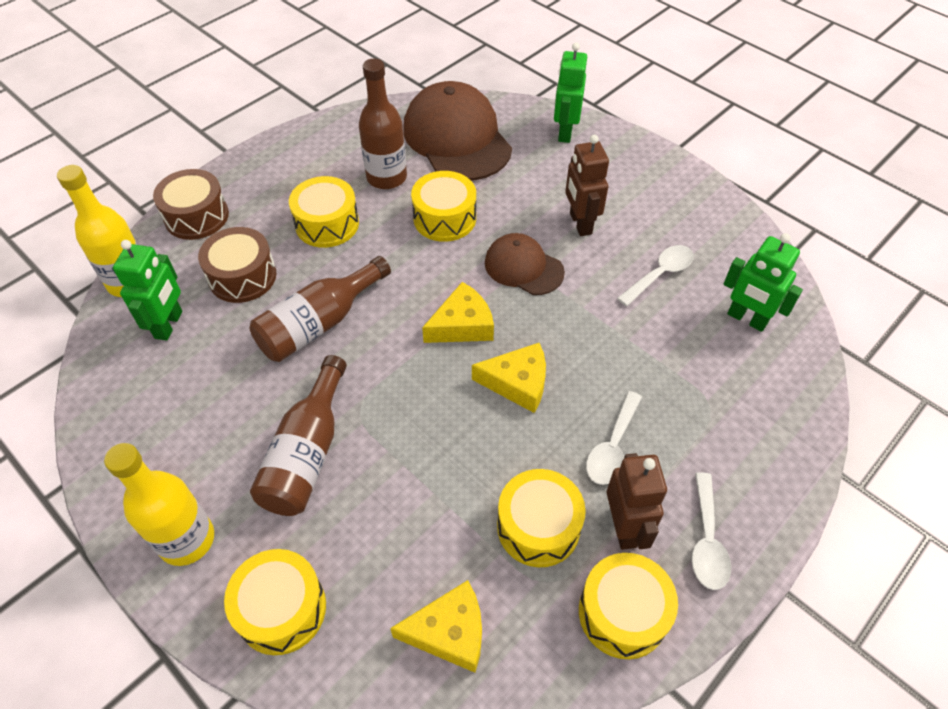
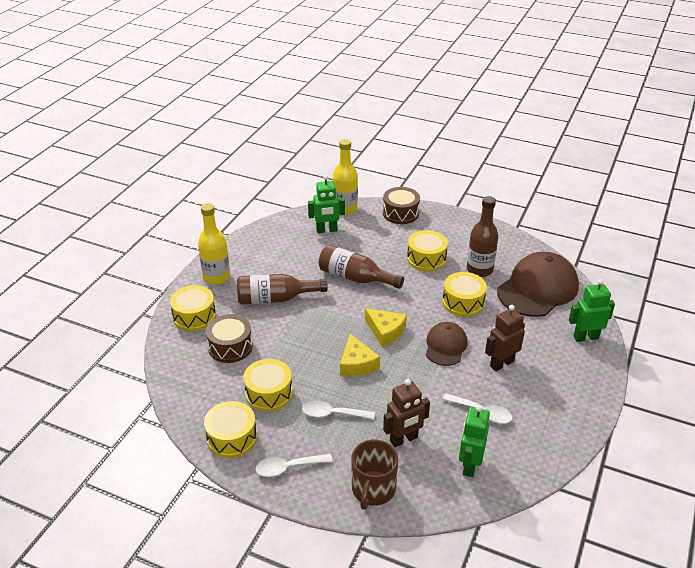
camera: 70 degrees right, 15 degrees down
(242, 276) = (370, 242): brown drum -> brown drum (230, 347)
(449, 632) = (201, 374): yellow cheese -> none
(624, 527) = (282, 429): brown robot -> brown robot (404, 439)
(768, 440) = (373, 489): none -> brown mug

